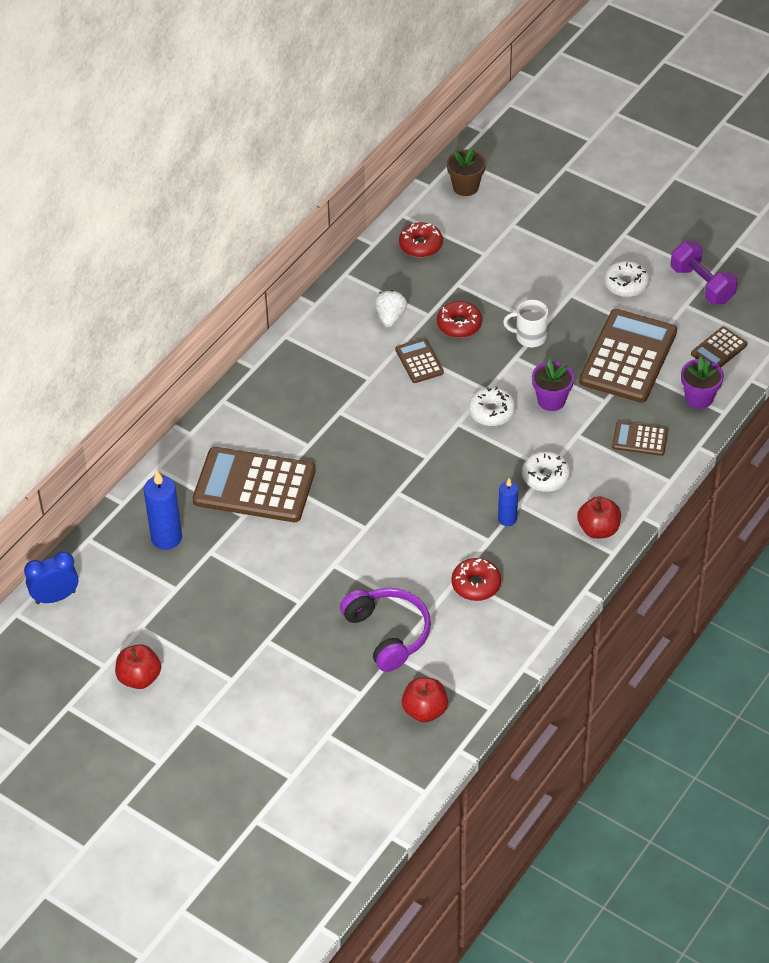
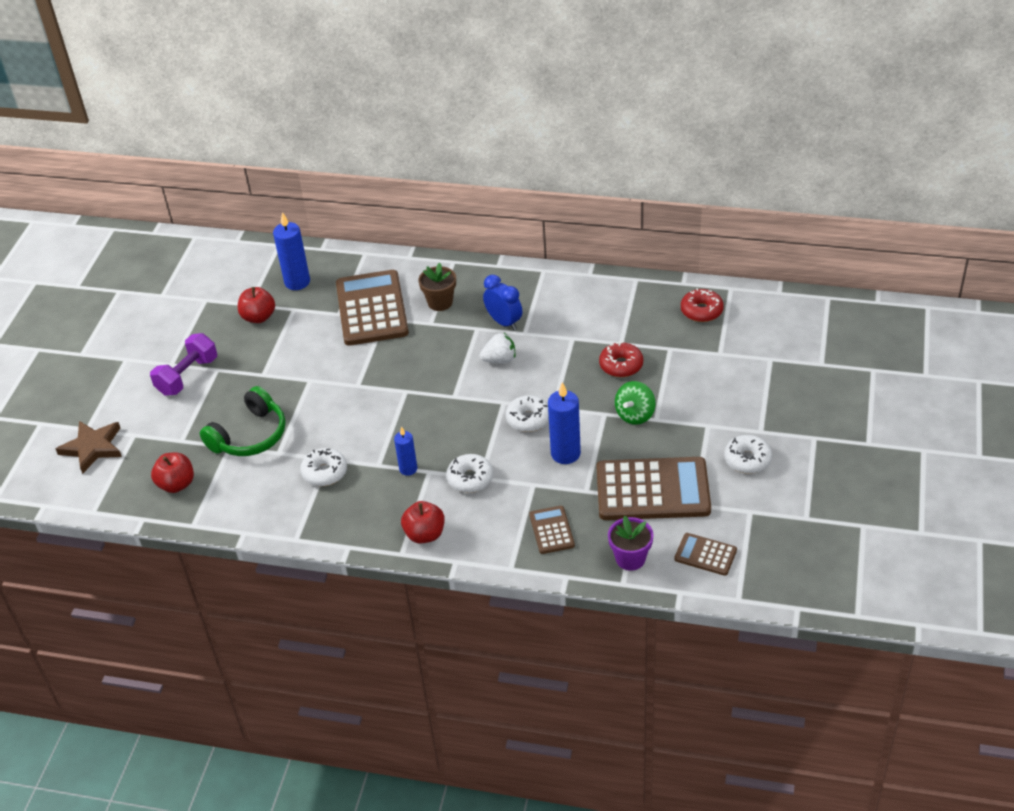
camera: 70 degrees right, 5 degrees down
(55, 597) = (217, 249): blue clock -> blue clock (504, 322)
(139, 678) = (156, 316): red apple -> red apple (258, 317)
(326, 776) = (92, 448): none -> brown star
(388, 633) = (250, 436): purple headphones -> green headphones
(390, 317) = (602, 321): white strawberry -> white strawberry (500, 360)
(419, 361) = (562, 355): brown calculator -> none
(465, 187) = (795, 314): brown flower pot -> brown flower pot (440, 302)
(476, 584) = (324, 472): red donut -> white donut
(529, 337) = (635, 415): white mug -> green spinning top
(551, 400) = (565, 453): purple flower pot -> blue candle
(702, 285) = (786, 516): purple dumbbell -> purple dumbbell (187, 376)

